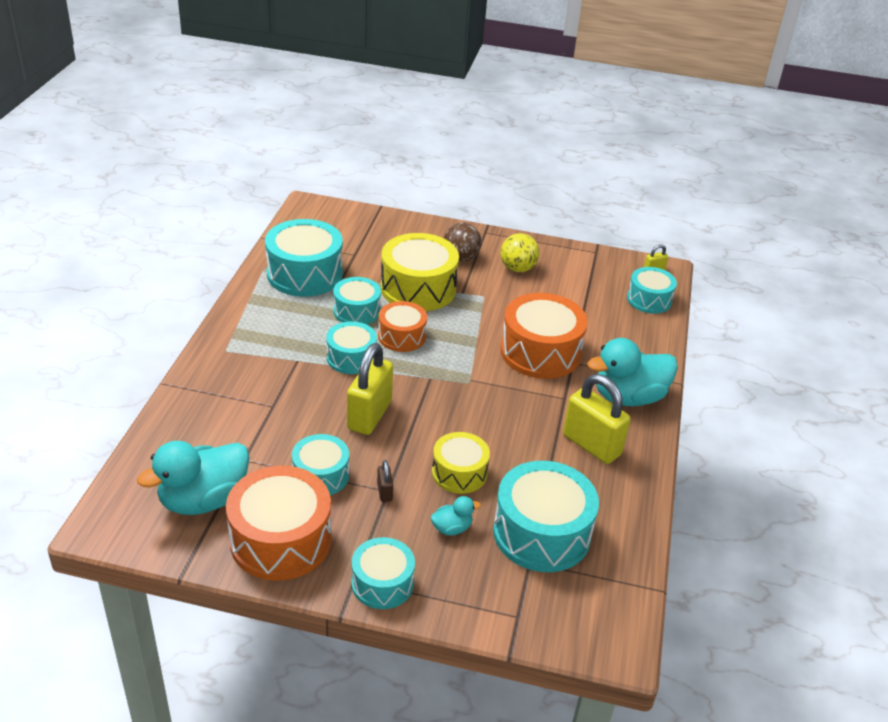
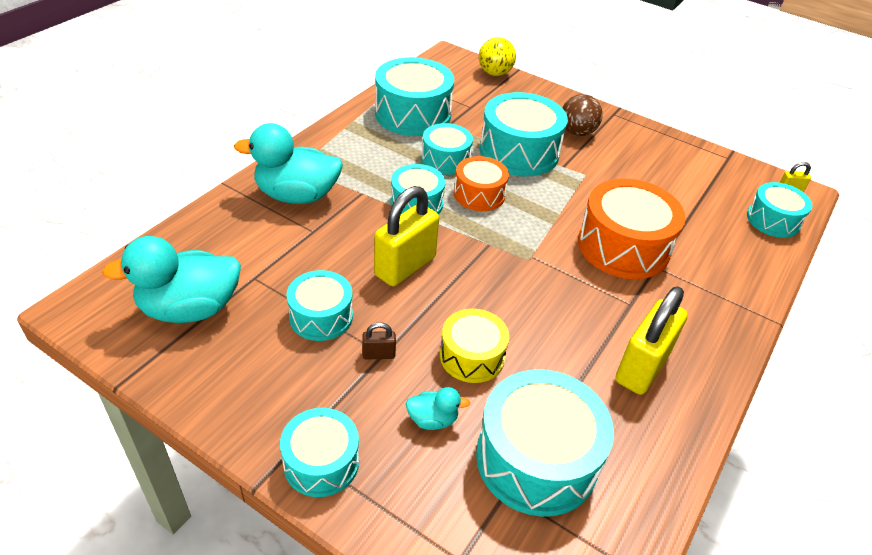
camera: 20 degrees right, 5 degrees up
(280, 540) = (241, 375): orange drum -> none
(384, 492) = (378, 354): brown padlock -> brown padlock turned 75 degrees clockwise
(418, 288) = (519, 152): yellow drum -> turquoise drum
(517, 268) = (633, 156): yellow ball -> yellow ball (495, 73)
(591, 445) = (642, 367): yellow padlock -> yellow padlock turned 60 degrees clockwise
(628, 397) = (708, 323): turquoise duck -> turquoise duck (297, 195)

